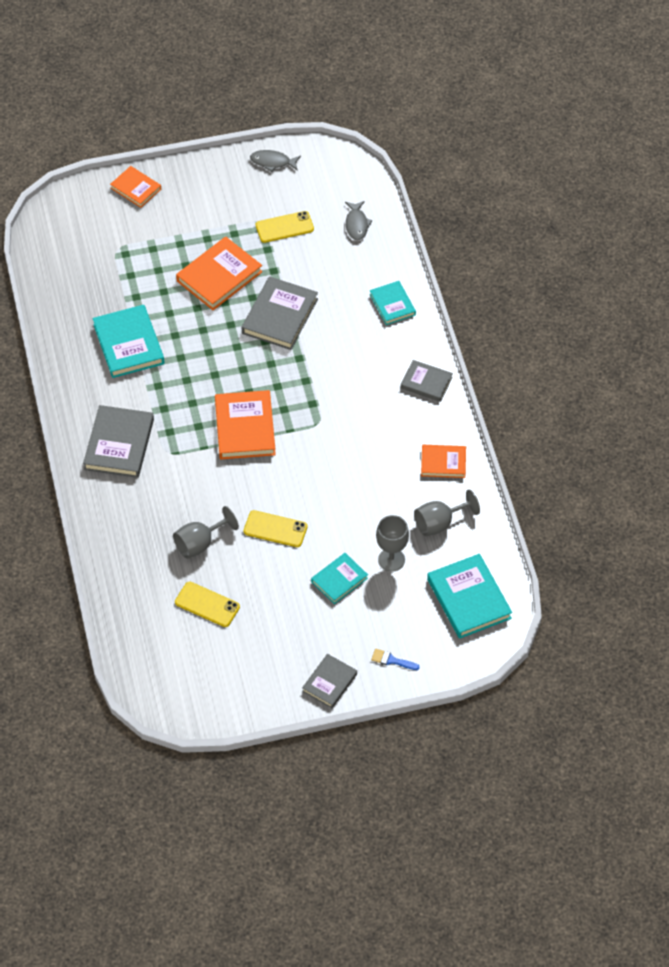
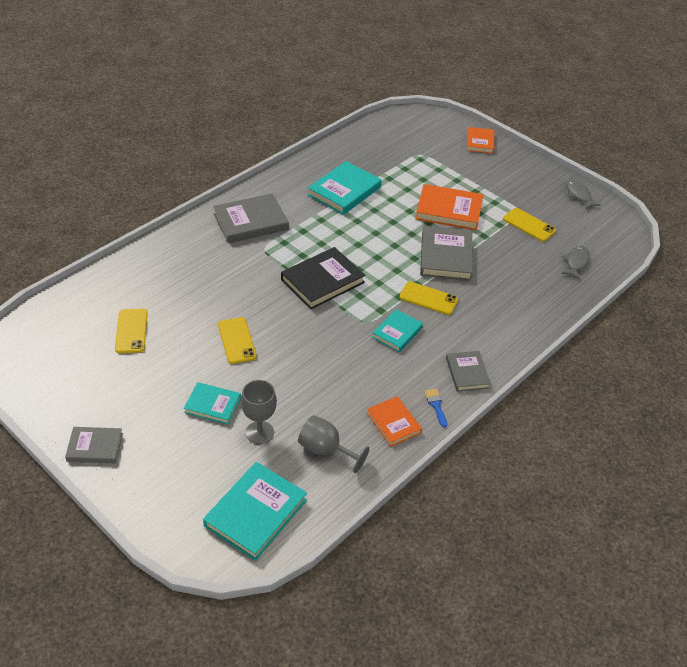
camera: 55 degrees right, 10 degrees down
(200, 543) = (190, 302): grey goblet -> none
(245, 428) = (322, 281): orange book -> black book
(279, 316) = (445, 256): grey book -> grey book turned 75 degrees counterclockwise
(323, 360) = (428, 298): none -> yellow phone
(357, 224) = (576, 262): grey fish -> grey fish turned 150 degrees clockwise
(391, 660) = (146, 483): blue brush -> blue brush (436, 405)
(392, 304) = (523, 316): turquoise book -> turquoise book (397, 332)

